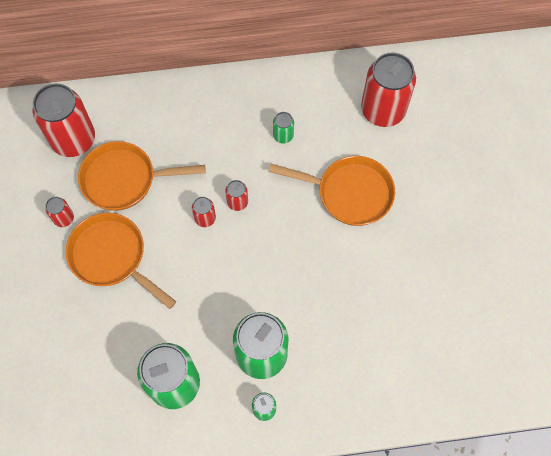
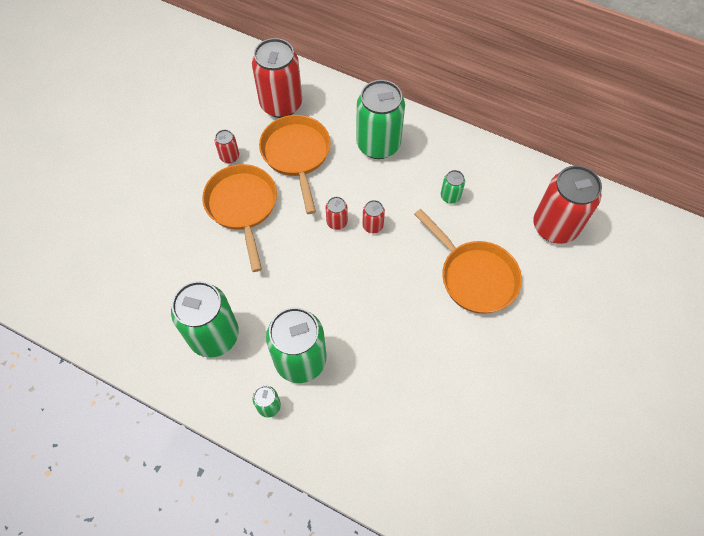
camera: 35 degrees right, 5 degrees down
(124, 179) = (296, 155): orange pan -> orange pan turned 45 degrees clockwise
(189, 126) = (378, 144): none -> green can

